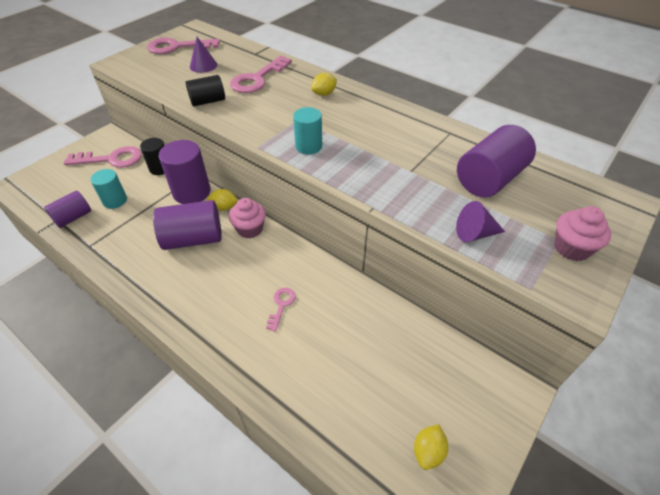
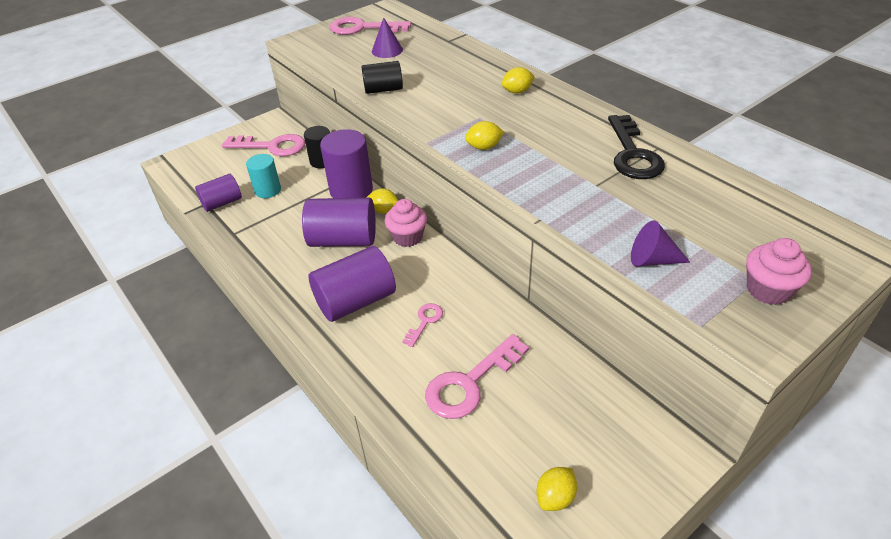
camera: 15 degrees right, 5 degrees down
(257, 79) = (444, 69): pink key -> pink key (470, 383)
(308, 146) = (484, 147): turquoise cylinder -> yellow lemon
(432, 140) = (632, 154): none -> black key
(489, 179) = (690, 204): purple cylinder -> purple cylinder (355, 301)

